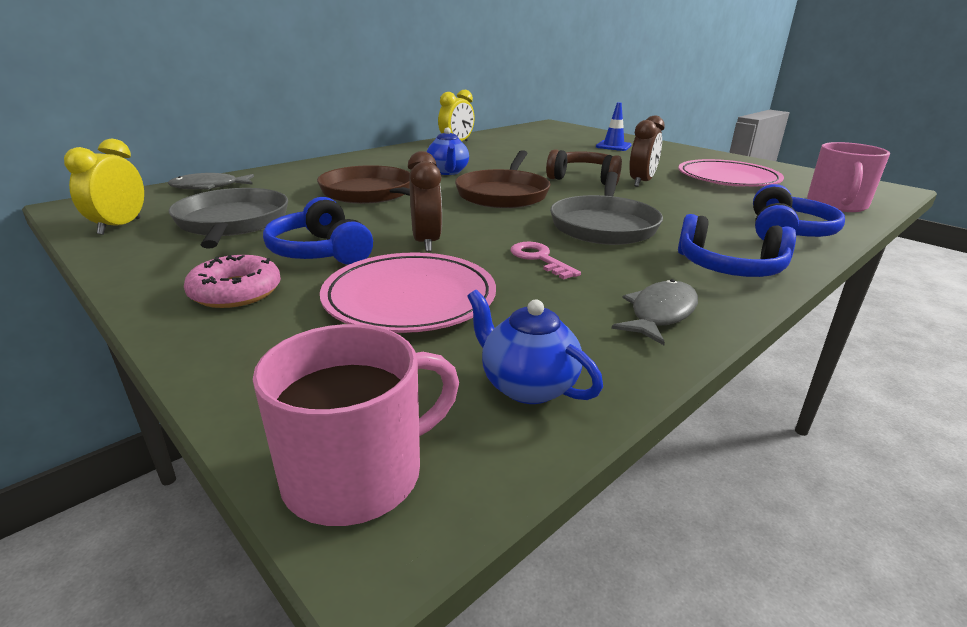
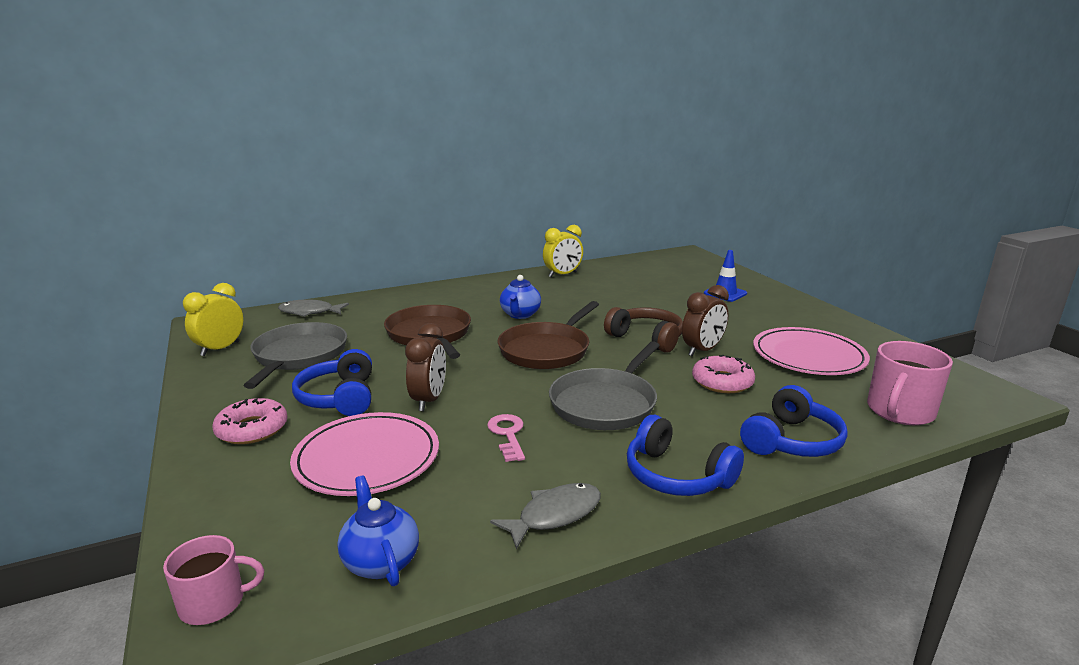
camera: 20 degrees right, 5 degrees down
(357, 473) = (214, 603): pink mug -> pink mug, size x0.64
(683, 200) = (722, 382): none -> pink donut

